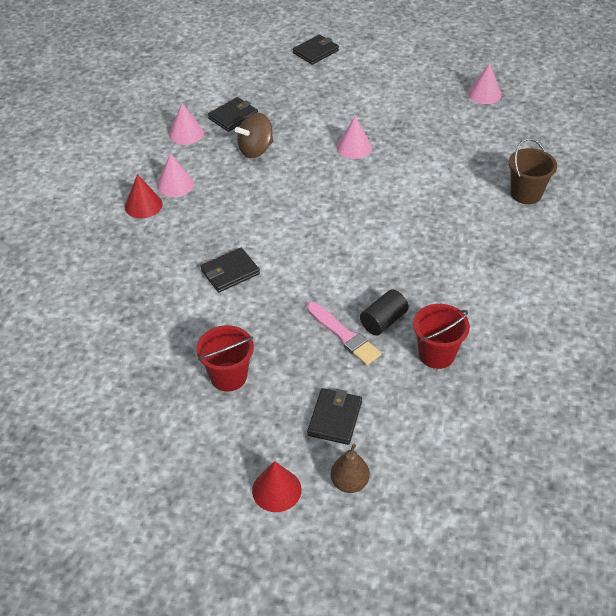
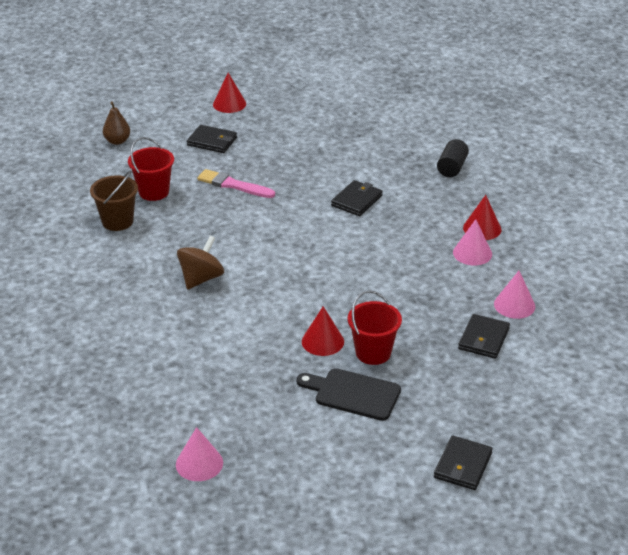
camera: 155 degrees right, 10 degrees down
(228, 376) = (303, 143): red bucket -> red bucket (373, 353)
(255, 150) = (425, 308): brown spinning top -> brown spinning top (201, 278)
(335, 418) = (212, 141): black wallet -> black wallet turned 60 degrees counterclockwise
(349, 482) = (184, 117): brown pear -> brown pear (117, 141)
(354, 147) = (322, 341): pink cone -> red cone
(356, 107) = (353, 394): none -> black cutting board
(383, 321) = (206, 201): black cylinder -> black cylinder (452, 168)
(526, 194) = (111, 341): brown bucket -> brown bucket (117, 221)

